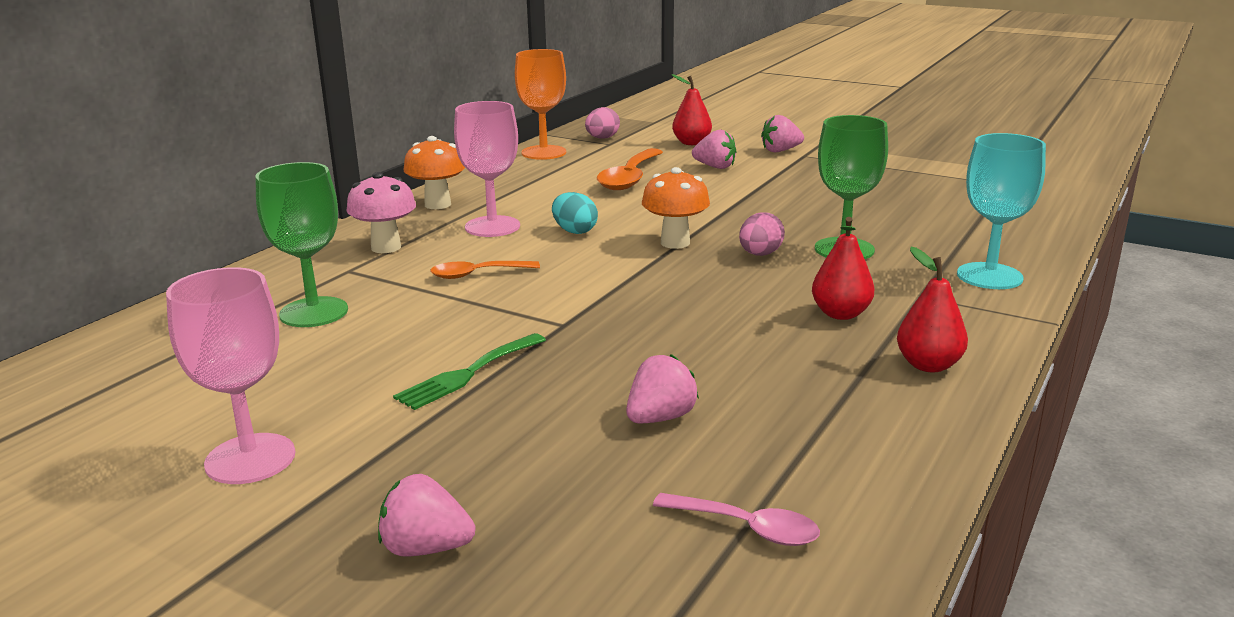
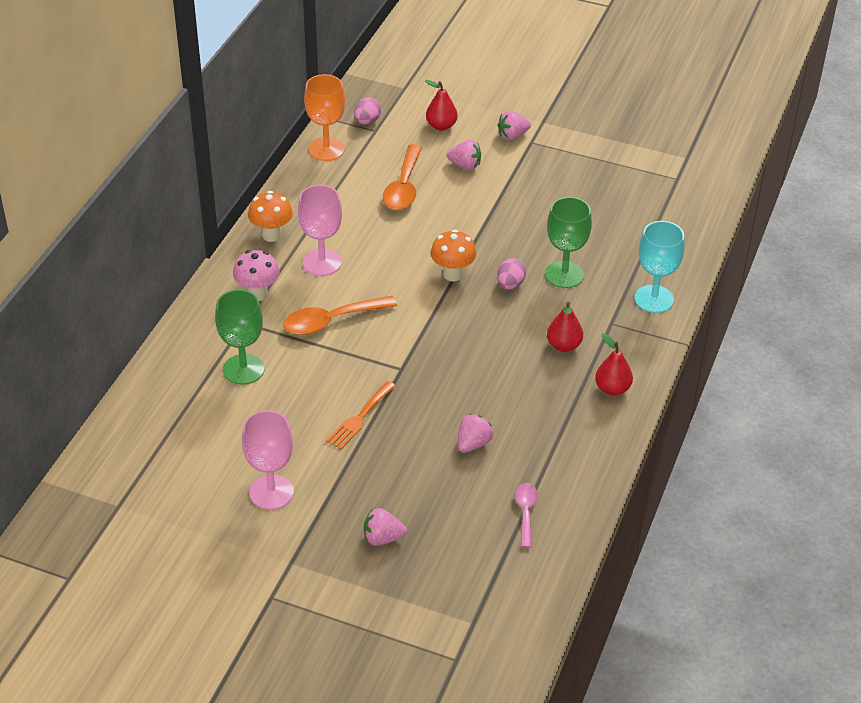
camera: 10 degrees left, 20 degrees up
(468, 374) = (359, 418): green fork -> orange fork
(477, 274) = (331, 321): orange spoon -> orange spoon, size x1.67
(574, 231) = (381, 264): turquoise egg -> none
(747, 528) = (525, 512): pink spoon -> pink spoon turned 105 degrees counterclockwise

